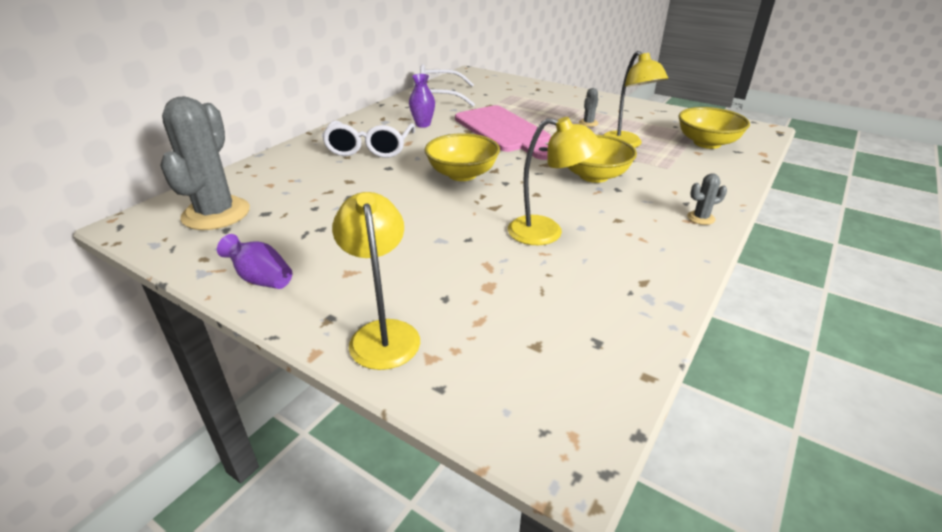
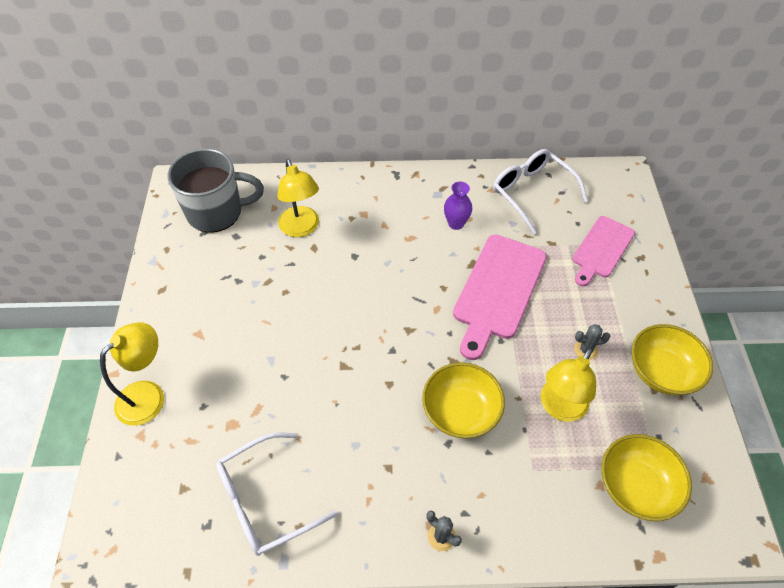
camera: 55 degrees right, 20 degrees up
(216, 214) = (217, 212): grey cactus -> grey mug
(261, 279) = (164, 294): purple vase -> none
(369, 148) = (377, 221): white glasses -> white glasses (265, 500)
(462, 174) = (382, 311): yellow bowl -> yellow bowl (661, 372)
(516, 95) = (601, 249): none -> pink cutting board
(547, 232) = (329, 424): yellow lamp -> yellow lamp (301, 228)

